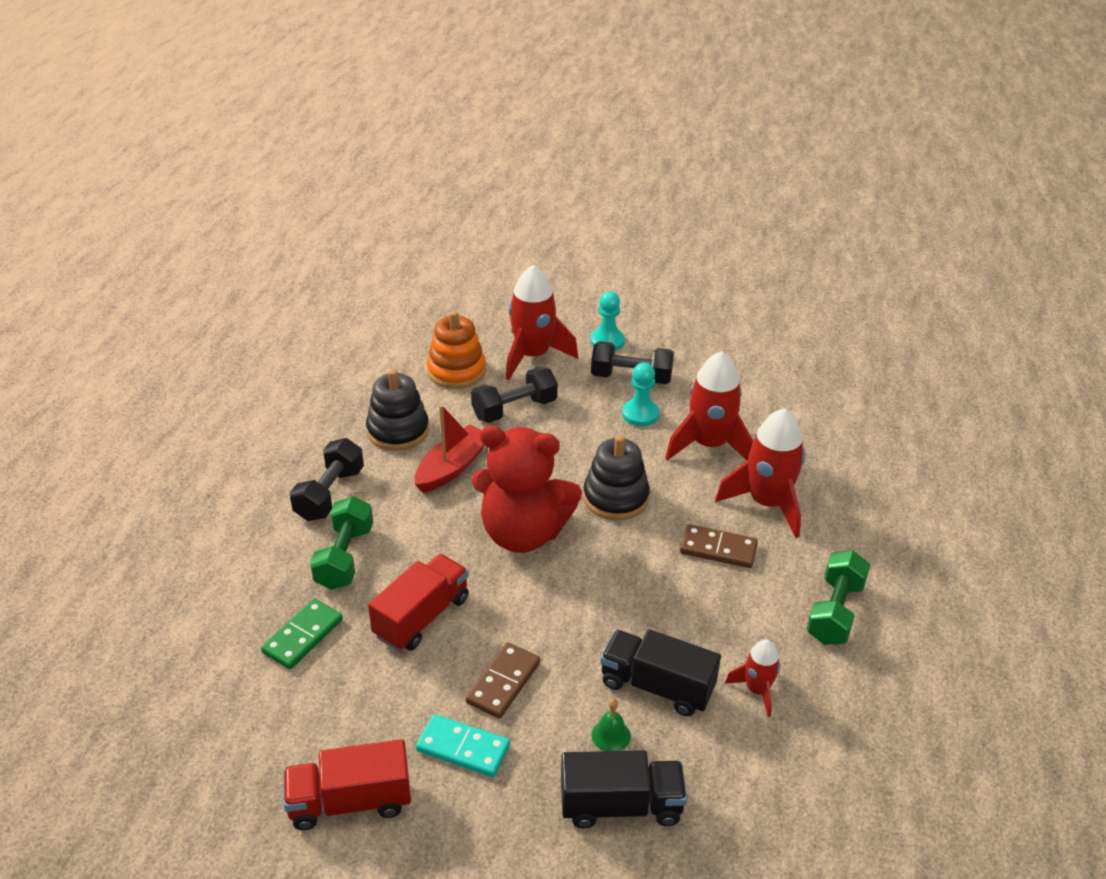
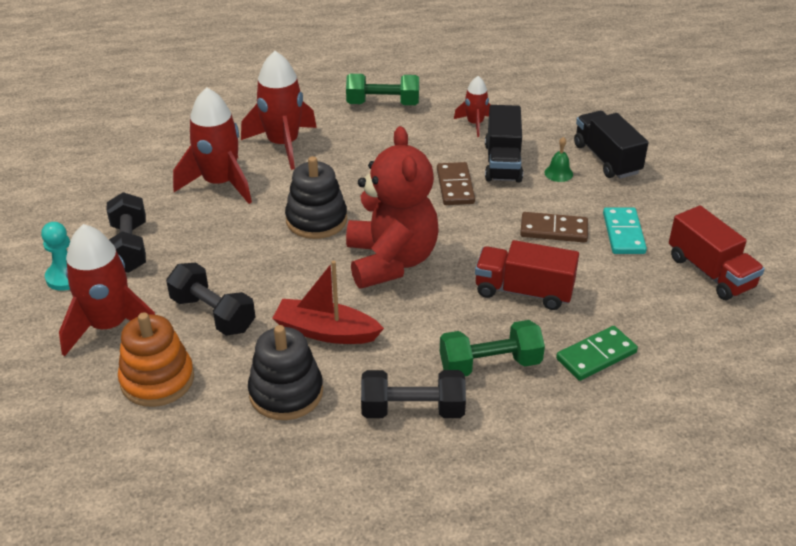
camera: 110 degrees left, 0 degrees up
(303, 636) = (596, 355): green domino -> green domino turned 45 degrees counterclockwise
(640, 414) = (189, 229): turquoise pawn -> none
(718, 549) = (349, 159): brown domino -> brown domino (455, 186)

